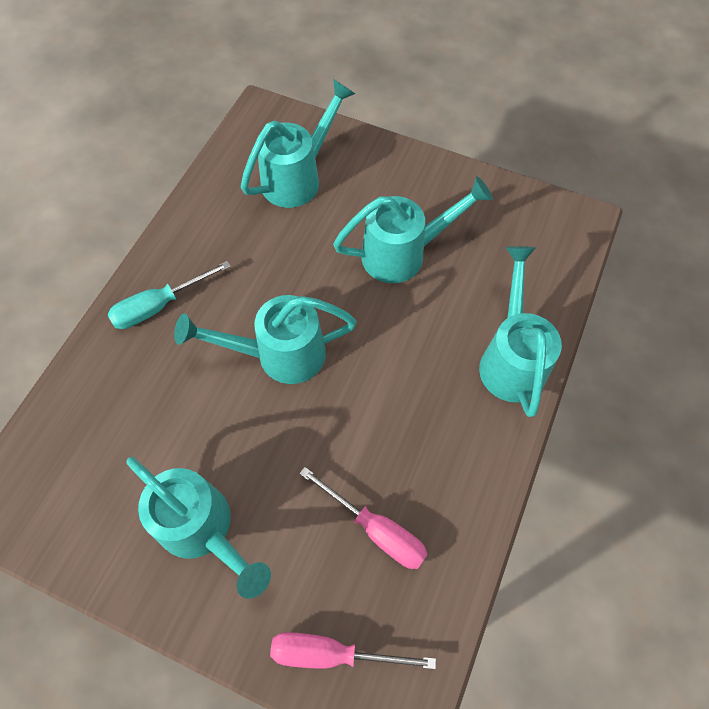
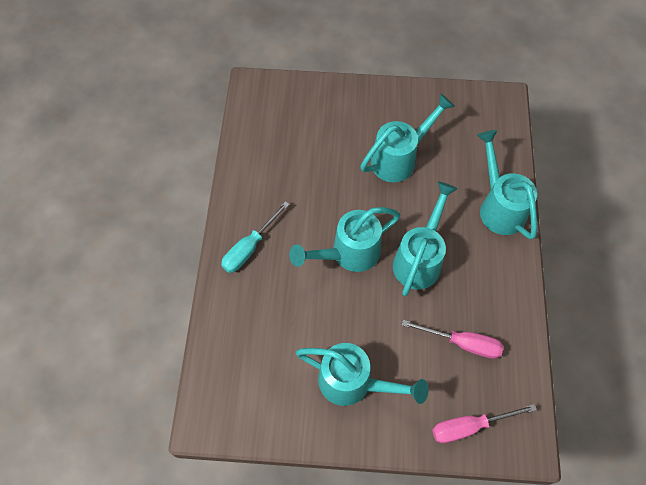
camera: 20 degrees left, 0 degrees up
(298, 177) = (303, 126): turquoise watering can -> turquoise watering can (420, 258)

